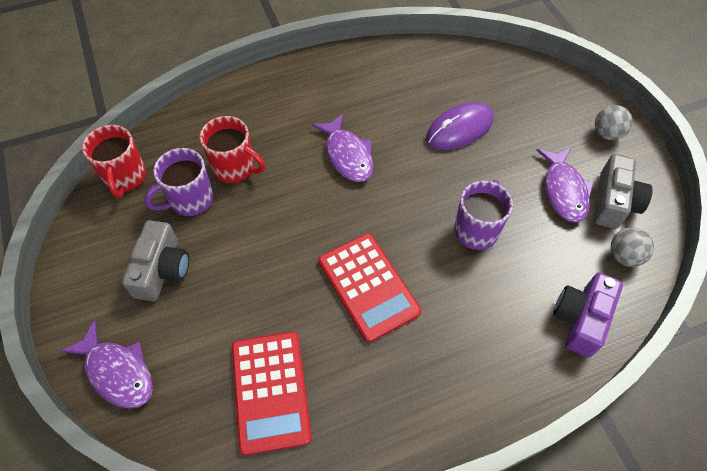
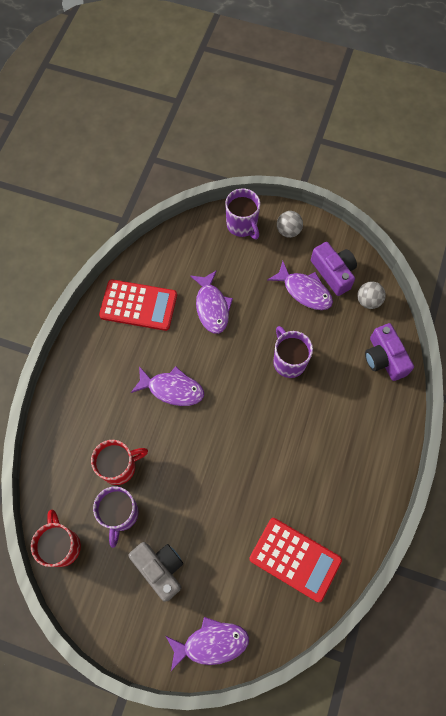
camera: 50 degrees left, 10 degrees up
(125, 178) = (62, 546): red mug -> red mug turned 135 degrees counterclockwise
(368, 286) = (274, 453): red calculator -> red calculator (138, 305)
(459, 129) = (212, 307): purple mouse -> purple fish
(565, 95) = (242, 225): none -> purple mug
(613, 202) = (333, 273): grey camera -> purple camera

